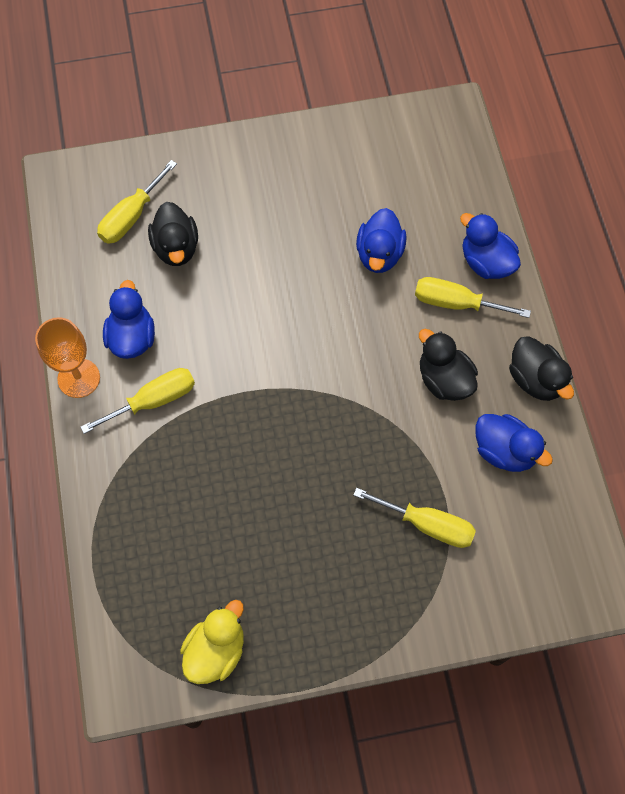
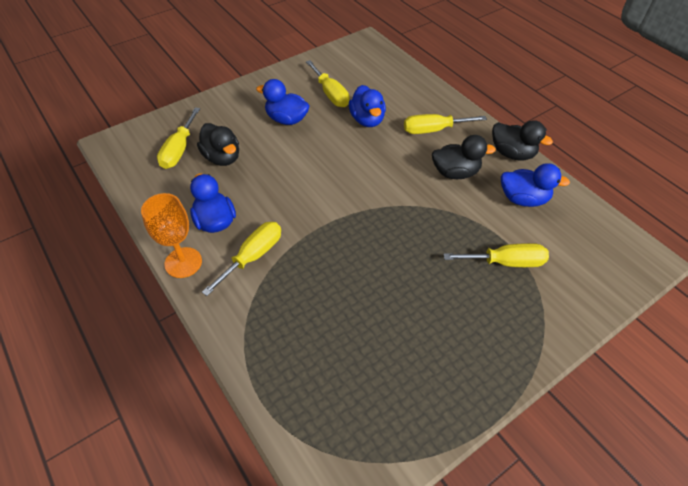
camera: 25 degrees left, 15 degrees down
(216, 650) = (404, 423): yellow duck -> none
(355, 193) = (330, 94): none -> yellow screwdriver
(444, 380) = (455, 173): black duck -> black duck turned 150 degrees clockwise
(486, 262) = (437, 104): blue duck -> blue duck (286, 119)

